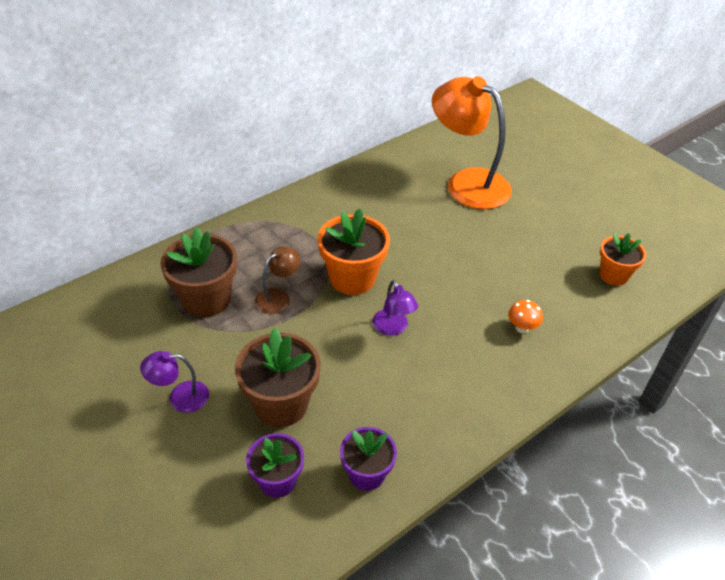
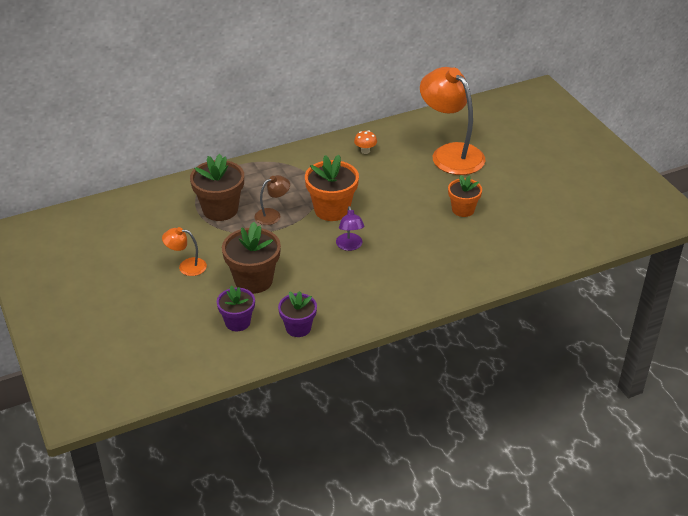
camera: 15 degrees right, 5 degrees down
(180, 397) = (186, 266): purple lamp -> orange lamp
(522, 328) = (447, 259): orange mushroom -> orange mushroom (365, 151)
(613, 275) = (539, 234): orange flower pot -> orange flower pot (463, 209)

